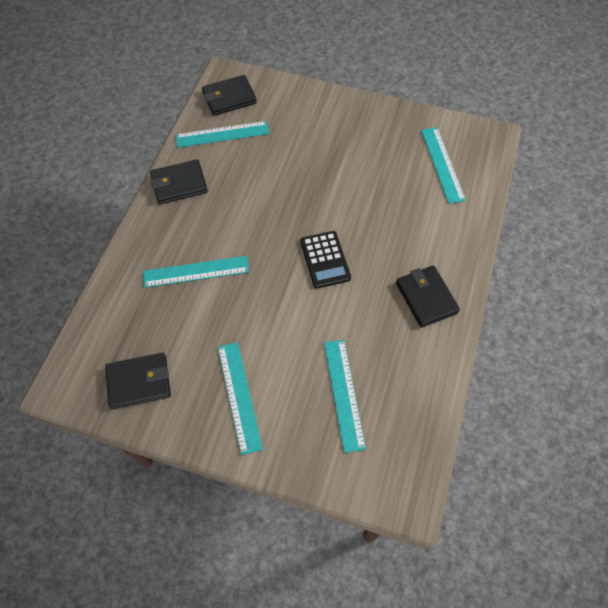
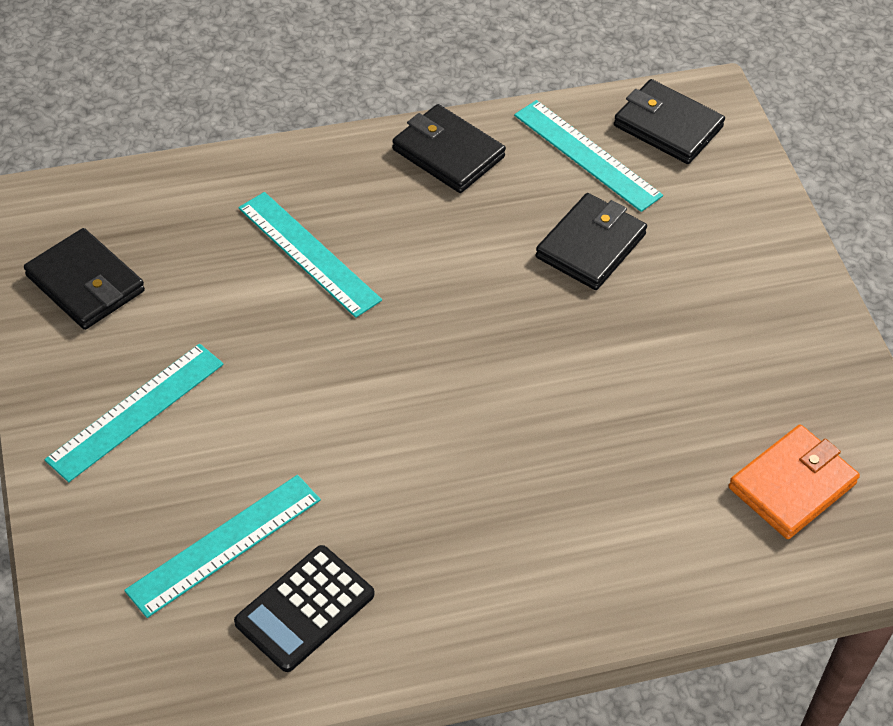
camera: 55 degrees right, 10 degrees down
(325, 260) = (452, 405): black calculator -> black calculator (305, 609)
(426, 298) = (484, 583): black wallet -> black wallet (590, 246)
(442, 164) = (792, 485): turquoise ruler -> orange wallet

